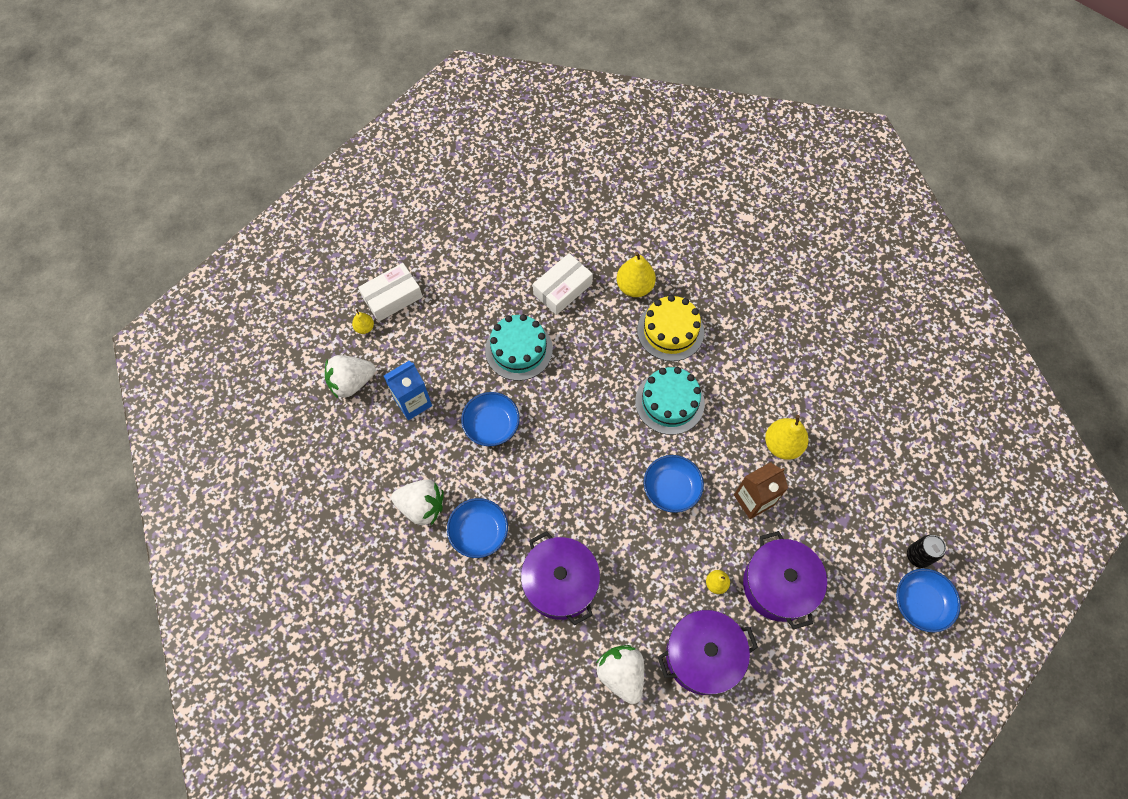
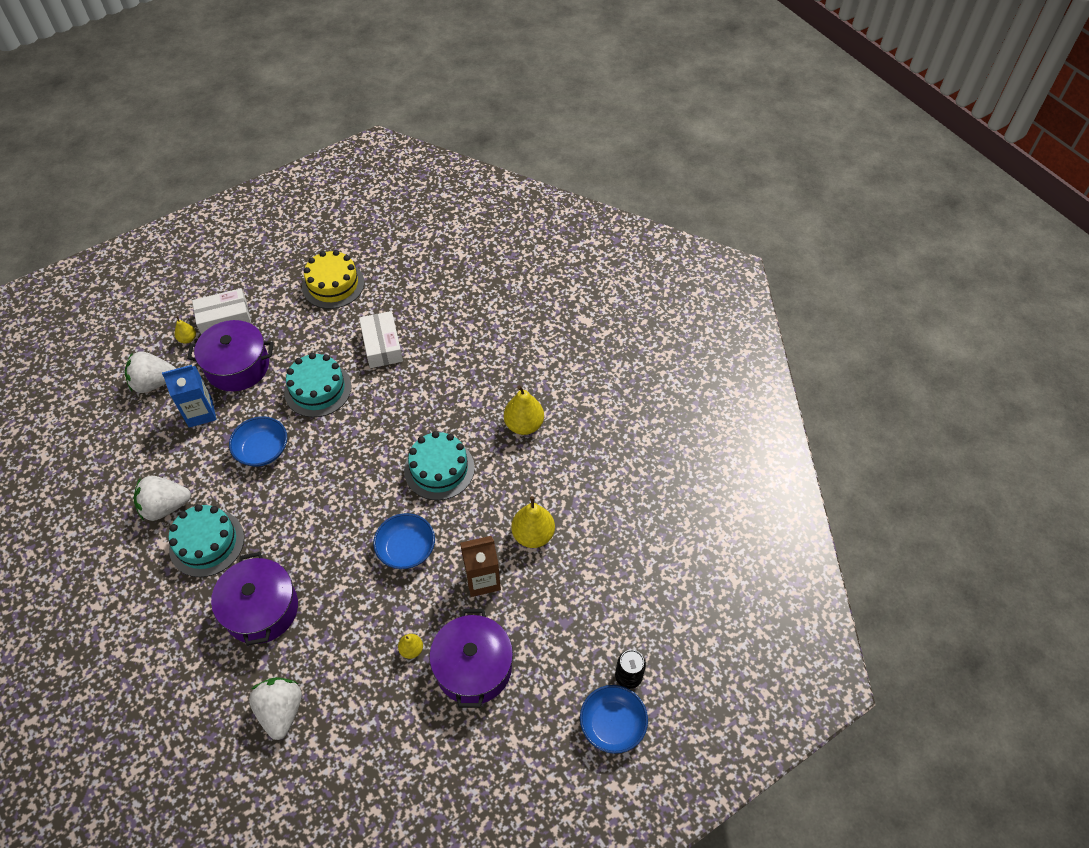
camera: 15 degrees right, 10 degrees down
(422, 507) = (165, 507): white strawberry -> white strawberry turned 135 degrees clockwise
(479, 532) = (207, 543): blue bowl -> turquoise cake
(562, 289) = (382, 345): white box -> white box turned 75 degrees counterclockwise
(634, 287) = (450, 358): yellow pear -> yellow pear (524, 425)
(670, 331) = (468, 405): yellow cake -> yellow cake (333, 284)
(703, 656) = (368, 715): purple pot -> purple pot (237, 366)

